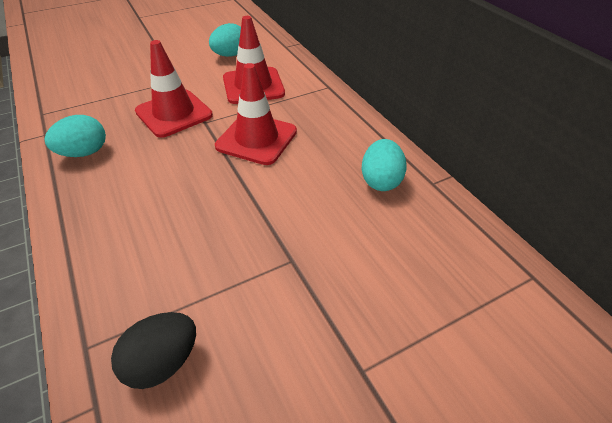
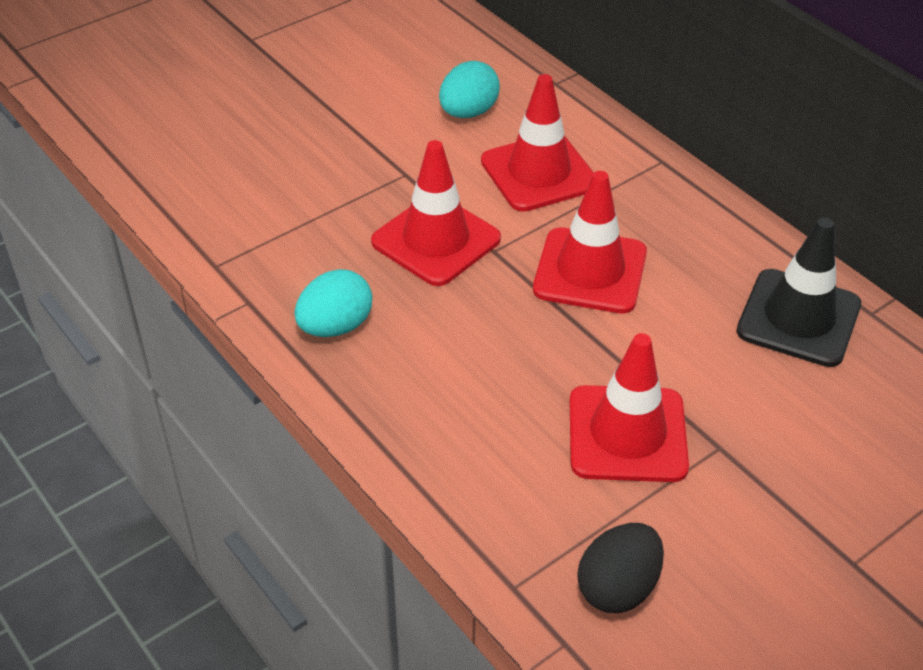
camera: 10 degrees left, 0 degrees up
(230, 242) = (627, 434): none -> red traffic cone
(381, 181) = (798, 318): turquoise egg -> black traffic cone

